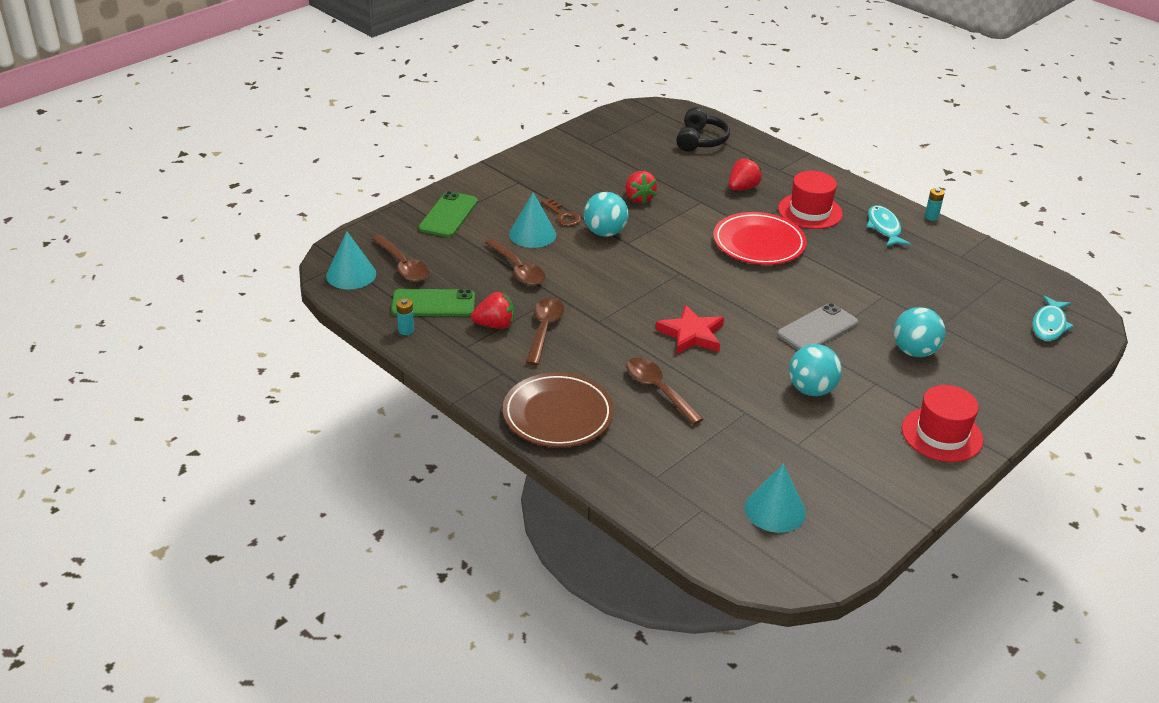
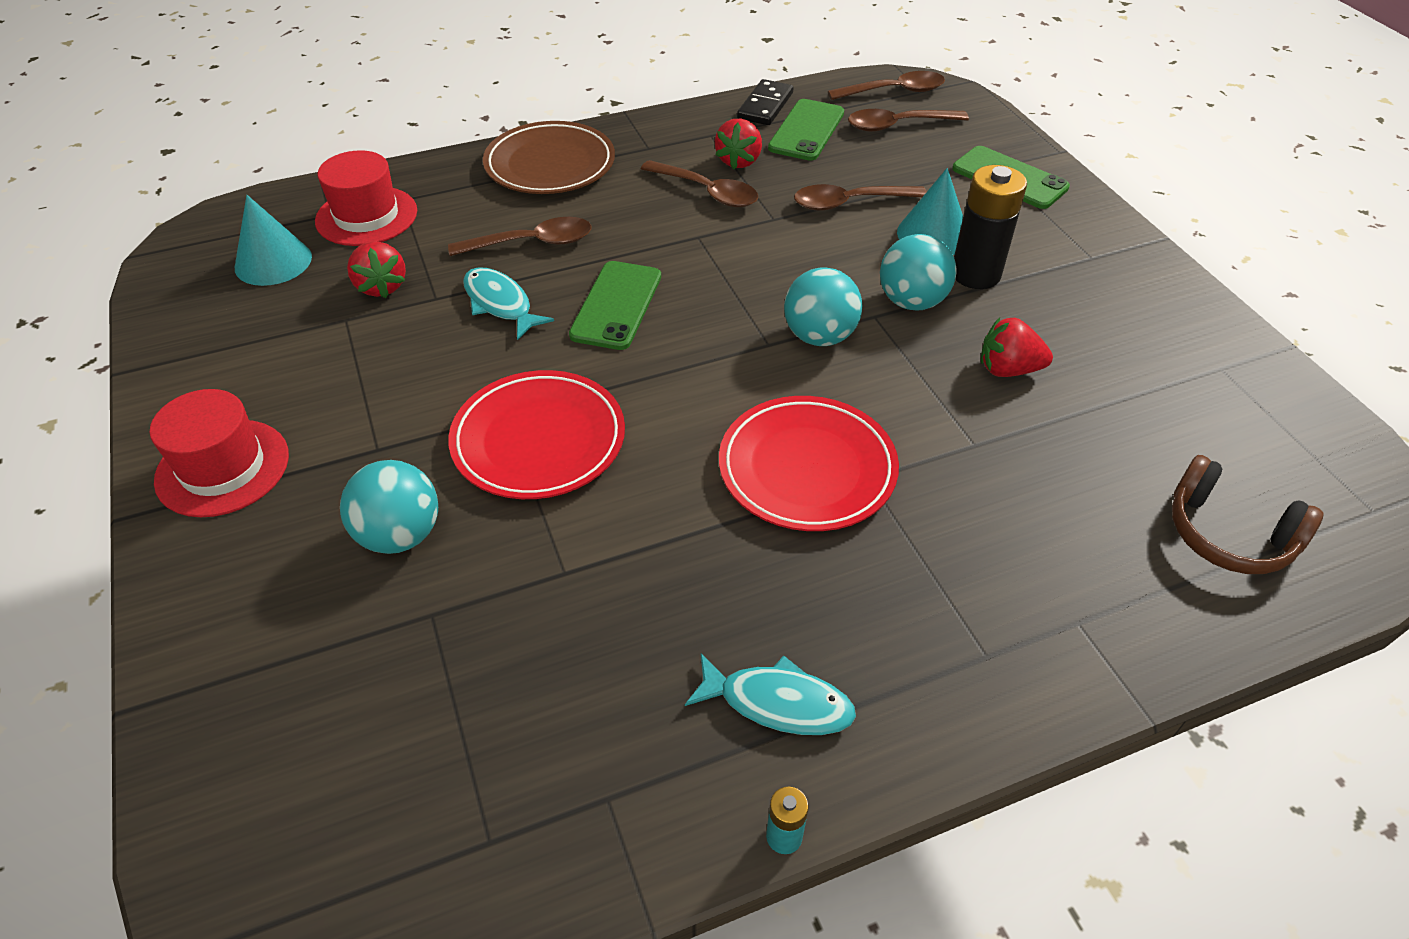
camera: 115 degrees right, 10 degrees up
(351, 274) = (894, 91): turquoise cone -> brown spoon
(406, 330) = (765, 106): turquoise battery -> black domino
(563, 216) = (975, 274): brown key -> black battery
(691, 334) = (616, 305): red star -> green phone
(700, 140) = (1228, 534): black headphones -> brown headphones
(742, 188) = (1010, 524): red strawberry -> red strawberry (381, 286)
(810, 211) = (888, 597): red hat -> red hat (366, 216)
(811, 390) = (421, 374): turquoise ball -> turquoise ball (819, 336)
(817, 329) = (539, 440): grey phone -> red plate
(1049, 325) = (295, 817): turquoise fish -> turquoise fish (500, 304)

